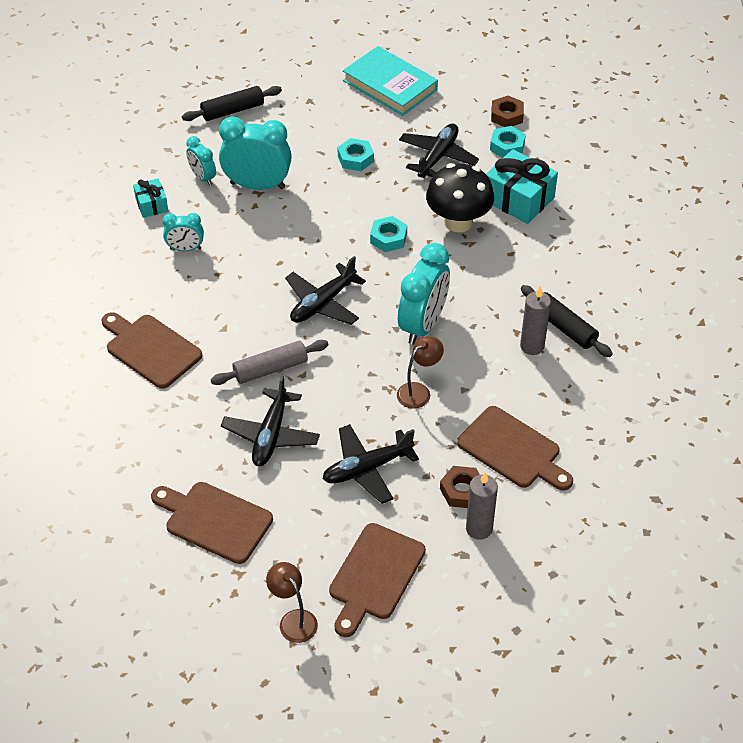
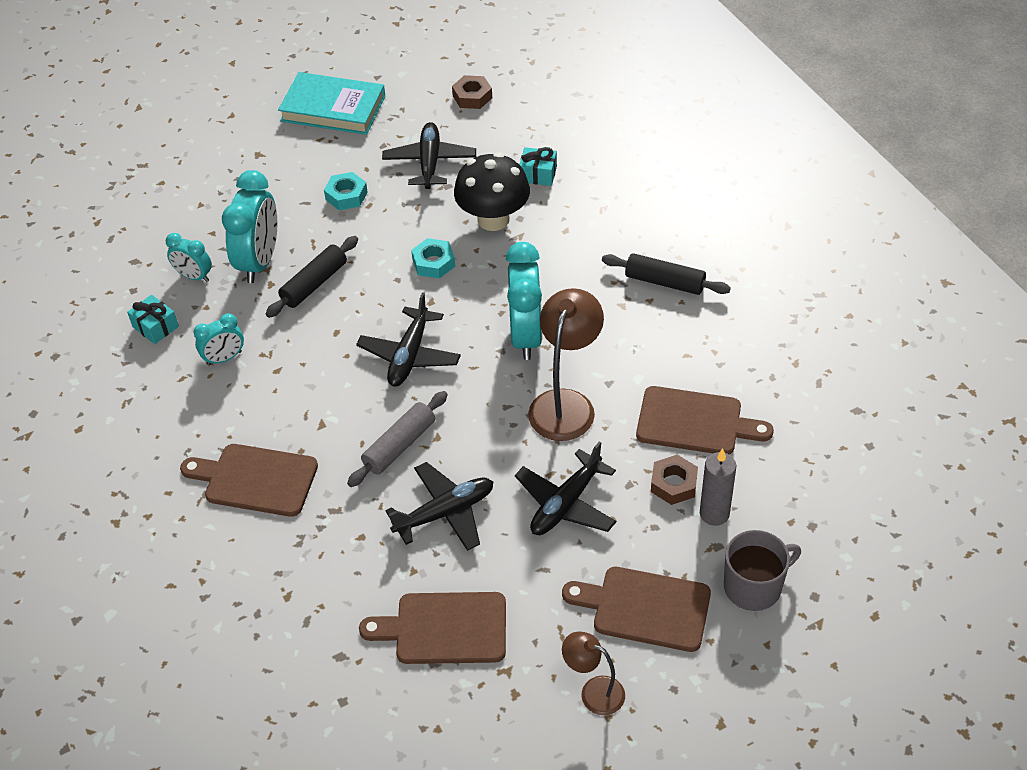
camera: 25 degrees left, 0 degrees up
(233, 111) = (181, 194): black rolling pin -> black rolling pin (314, 284)
(257, 185) = (259, 262): turquoise clock -> turquoise clock turned 120 degrees clockwise
(271, 435) = (445, 513): black plane -> black plane turned 105 degrees counterclockwise
(375, 576) = (645, 608): brown cutting board -> brown cutting board turned 105 degrees clockwise
(419, 391) = (566, 404): brown lamp -> brown lamp, size x1.74
(472, 599) = (754, 586): none -> grey mug
(507, 146) = (492, 127): turquoise nut -> none
(518, 199) = (538, 174): turquoise gift -> turquoise gift, size x0.55
(532, 346) = (646, 313): grey candle -> none

